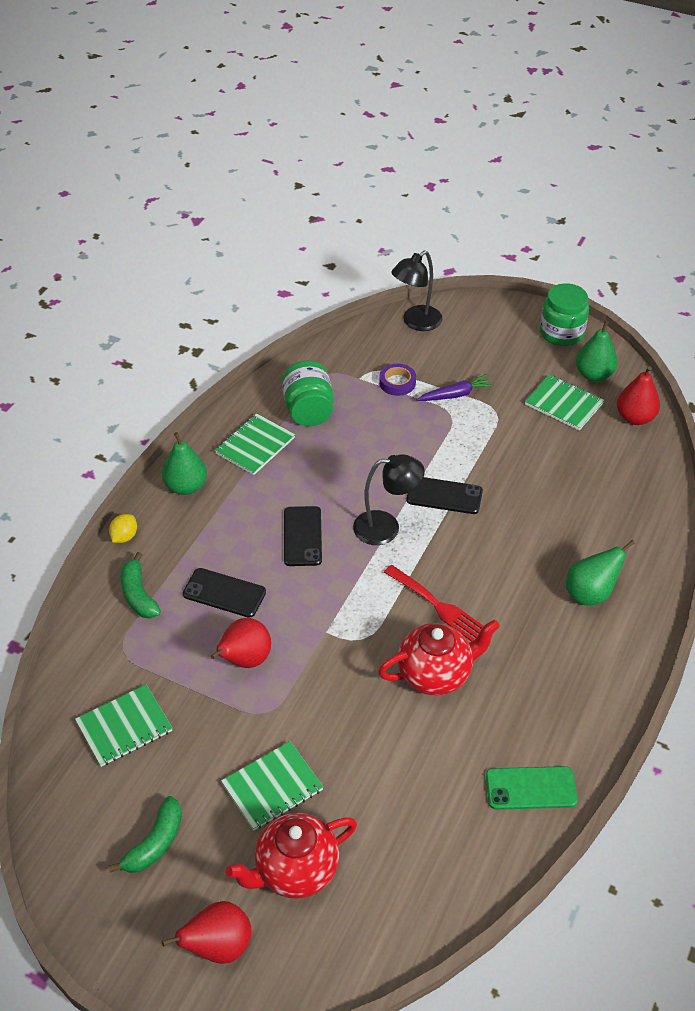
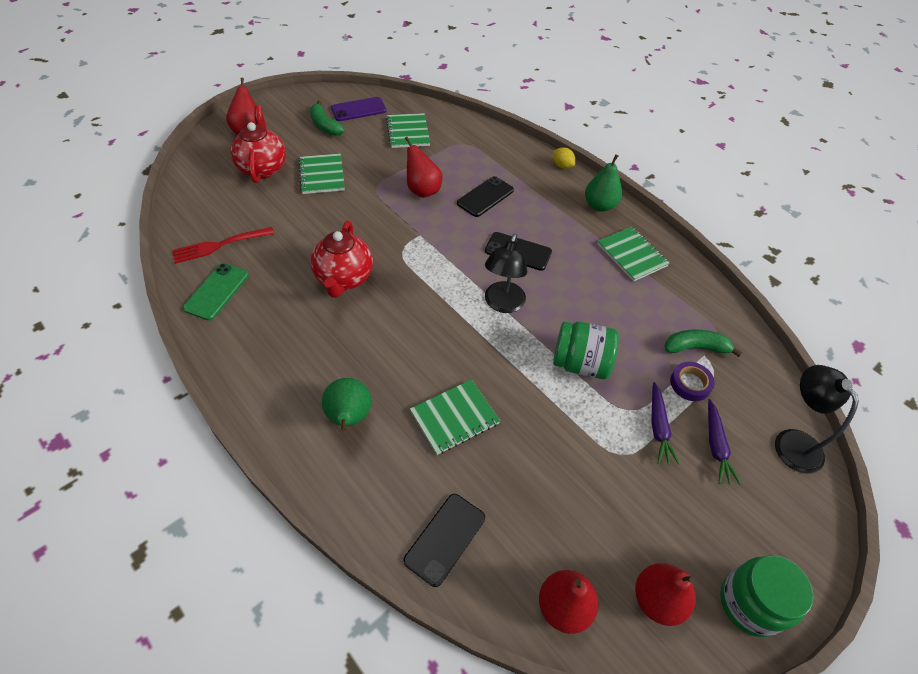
camera: 110 degrees right, 5 degrees up
(92, 817) = (359, 109): none -> purple phone
(138, 595) = (506, 160): green banana -> green banana (695, 348)
(308, 410) = (667, 302): green jar -> green jar (580, 363)
(436, 604) = (405, 304): red fork -> red fork (220, 245)
(444, 495) = (520, 358): black phone -> black phone (445, 539)
(450, 361) = (716, 446): none -> purple carrot
(563, 404) = (613, 532): green notebook -> green notebook (454, 417)
(594, 375) = (657, 600): green pear -> red pear

